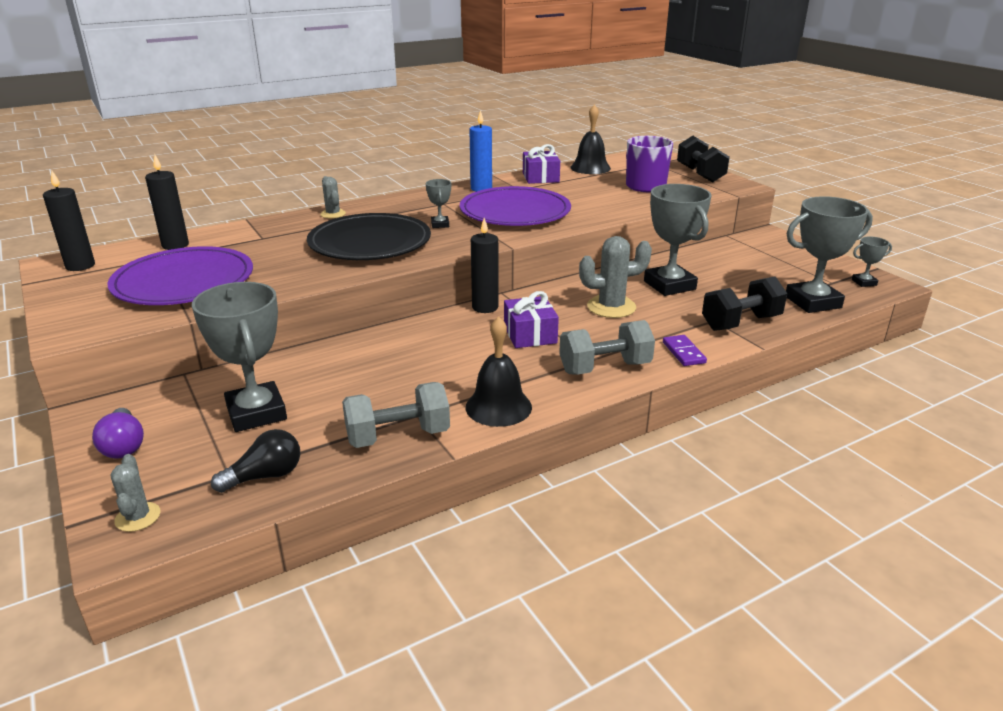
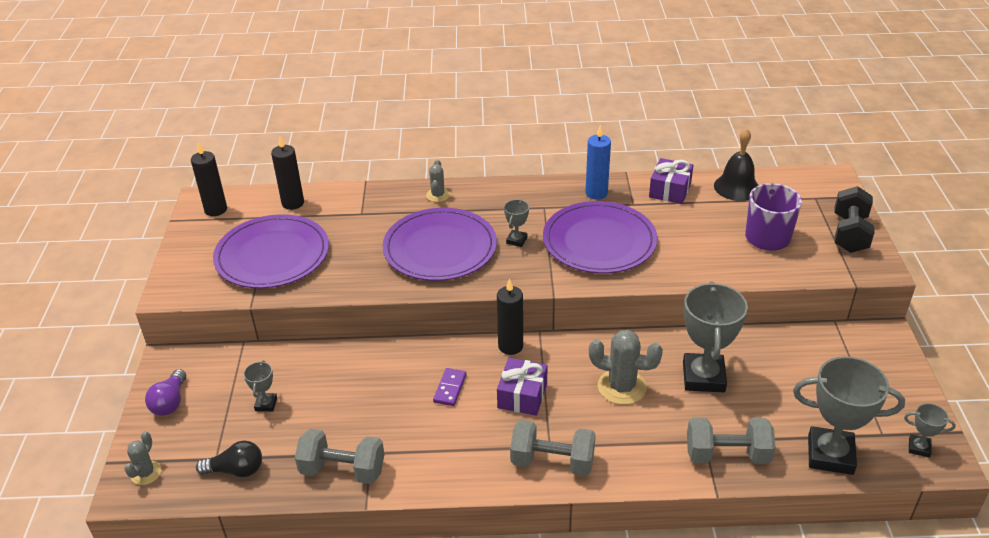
camera: 30 degrees right, 10 degrees up
(256, 413) = (266, 404): grey trophy -> grey trophy, size x0.47
(370, 242) = (440, 248): black plate -> purple plate
(498, 407) = (434, 470): black bell -> none
(683, 352) = (637, 471): purple domino -> purple domino (450, 388)
(741, 323) = (727, 455): black dumbbell -> grey dumbbell

